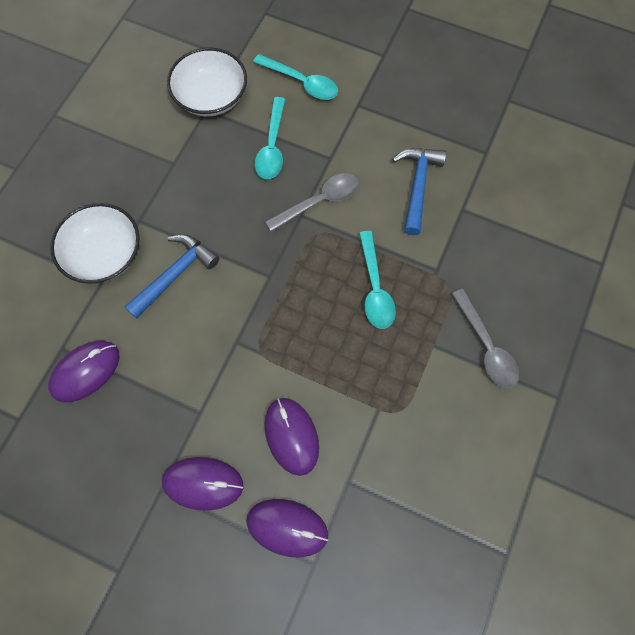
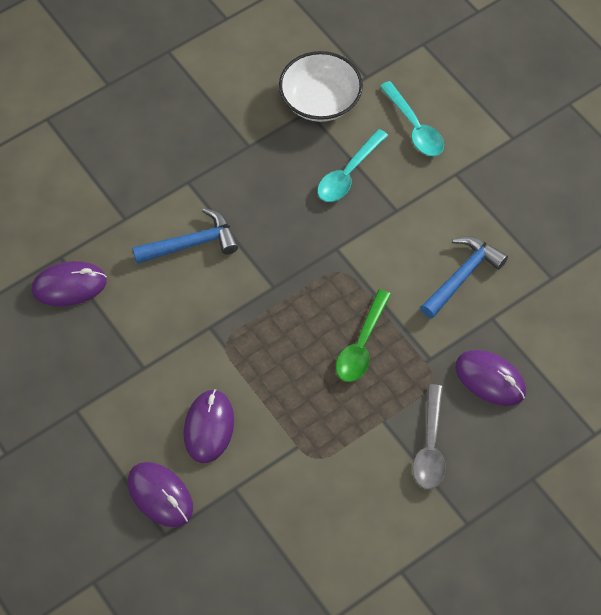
camera: 30 degrees right, 10 degrees down
(104, 254) = (141, 196): white bowl -> none
(203, 483) = (112, 424): purple mouse -> purple mouse (490, 379)
(319, 201) = (360, 244): grey spoon -> none
(375, 288) = (362, 345): turquoise spoon -> green spoon

